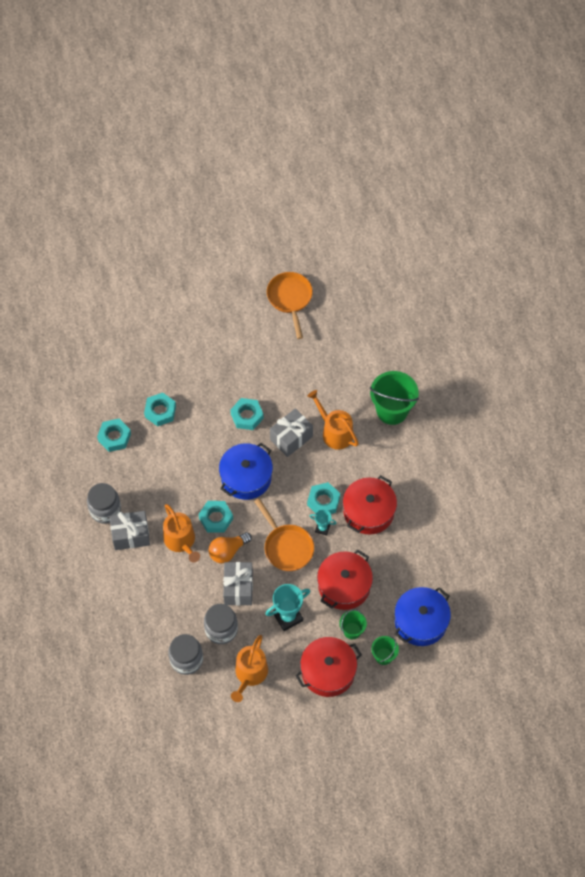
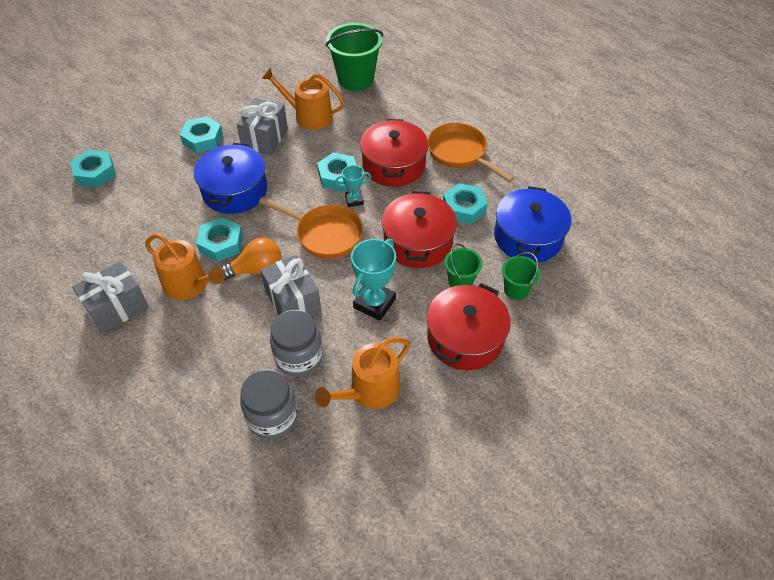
camera: 30 degrees left, 10 degrees down
(105, 510) = (68, 295): grey jar -> none
(114, 437) = (47, 218): turquoise nut -> turquoise nut (464, 208)
(228, 551) = (256, 269): orange light bulb -> orange light bulb turned 135 degrees counterclockwise
(250, 674) = (370, 391): orange watering can -> orange watering can turned 60 degrees clockwise
(290, 299) = (193, 38): orange pan -> orange pan (460, 153)

